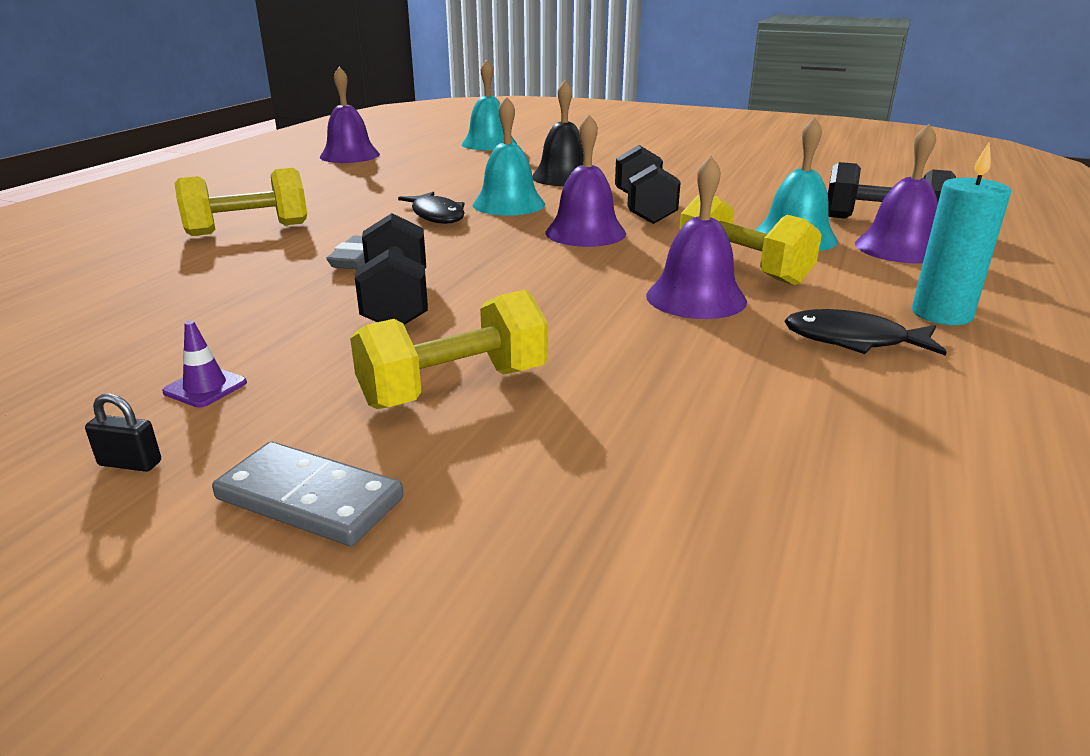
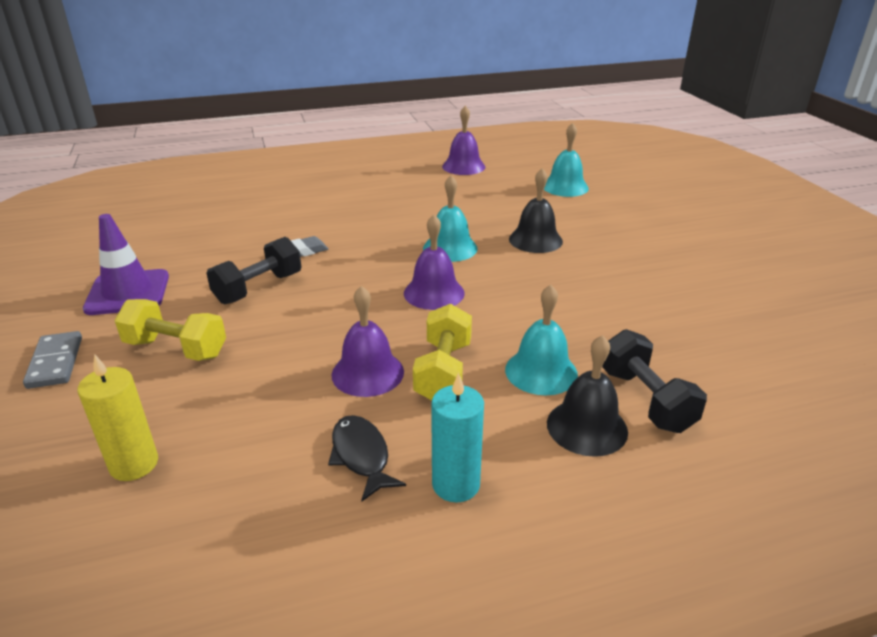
camera: 50 degrees right, 5 degrees up
(130, 463) = (58, 312): black padlock -> none
(205, 387) = (128, 293): purple traffic cone -> purple traffic cone, size x2.40
(248, 229) = (307, 207): yellow dumbbell -> none
(437, 216) = (397, 238): black fish -> none
(644, 209) = (513, 292): black dumbbell -> none
(721, 484) = (134, 464): none -> yellow candle
(899, 248) = (587, 427): purple bell -> black bell

